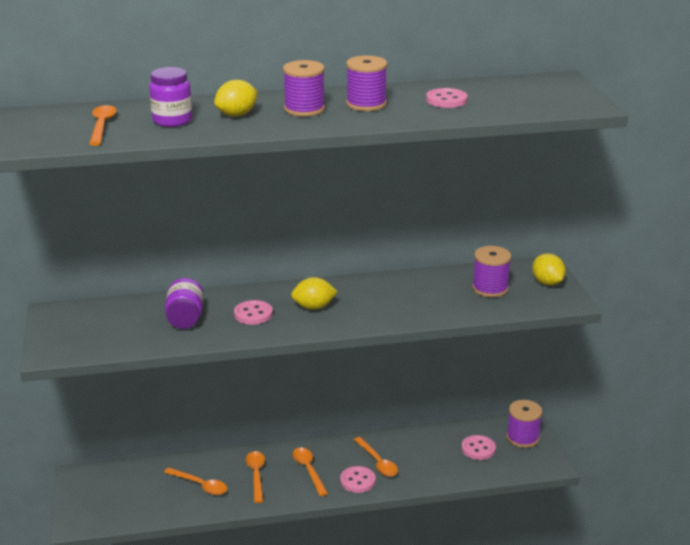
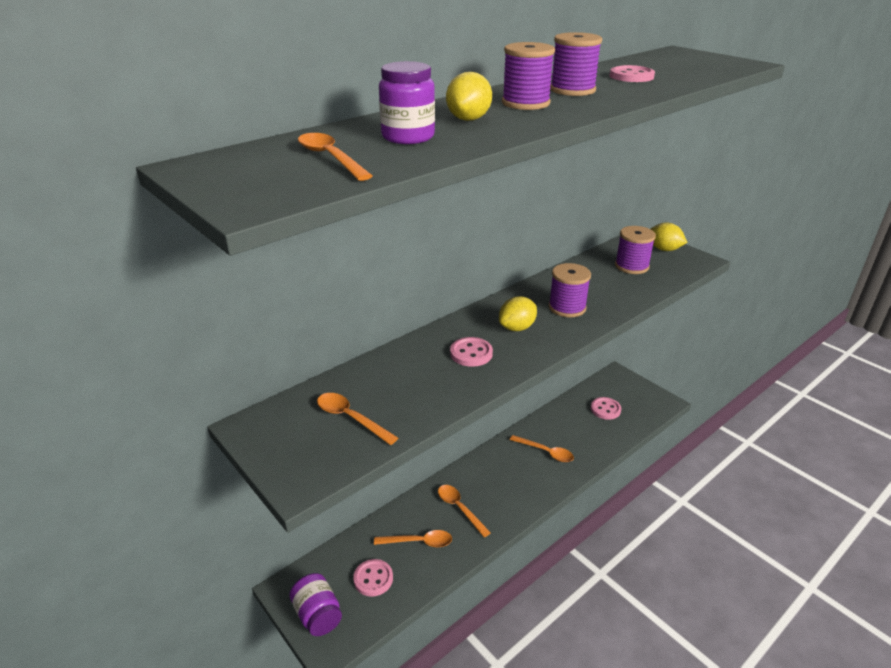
camera: 30 degrees left, 5 degrees up
(185, 318) = (410, 381): purple jar -> purple jar (318, 615)
(308, 470) = (499, 484): orange spoon -> orange spoon (351, 418)
(357, 481) = (546, 476): pink button -> pink button (373, 578)
(522, 438) = (625, 388): purple spool -> purple spool (567, 307)

